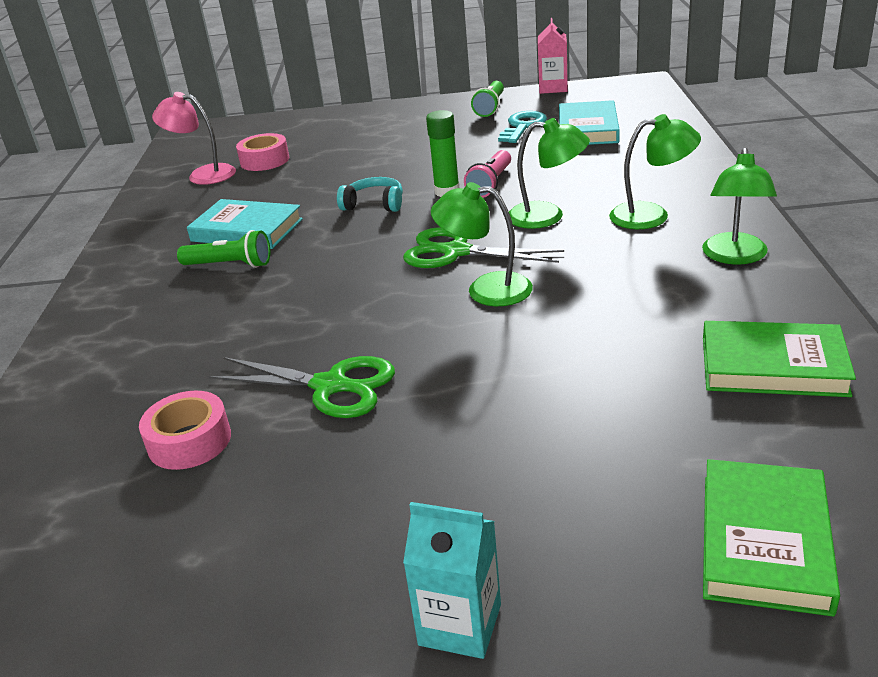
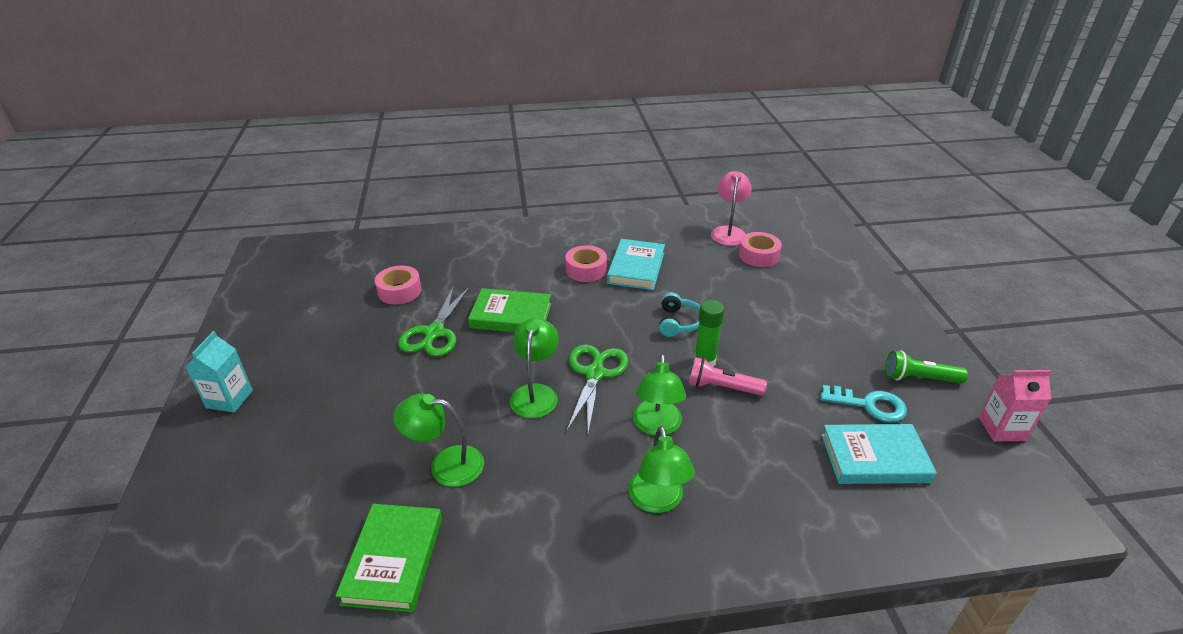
camera: 80 degrees right, 5 degrees up
(229, 265) = (586, 270): green flashlight -> pink tape
(735, 257) = (570, 558): green lamp -> green lamp (445, 465)
(764, 541) = (224, 526): green book -> green book (511, 316)

